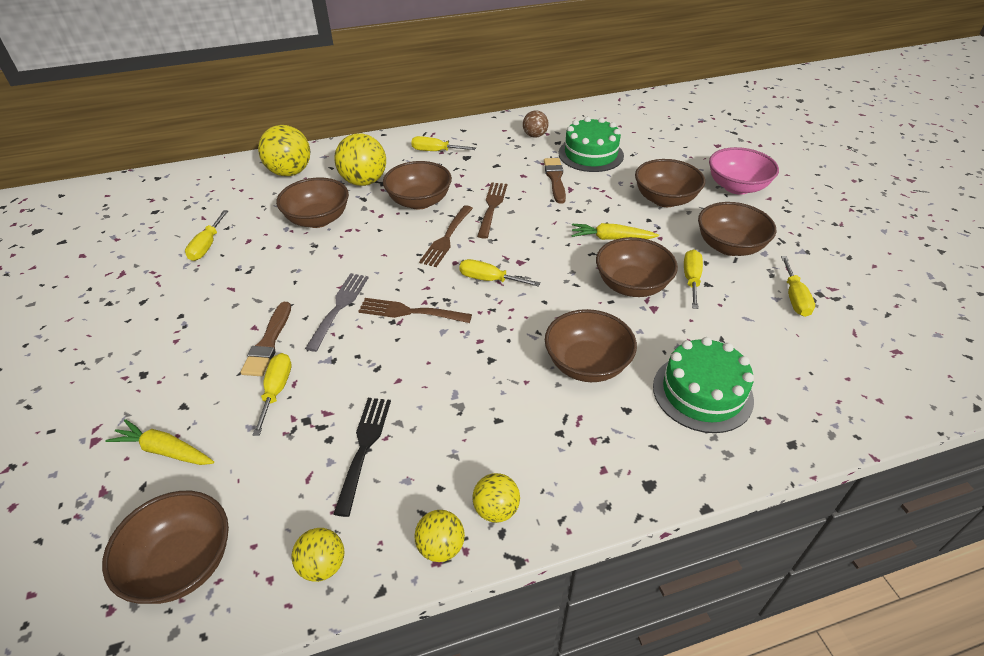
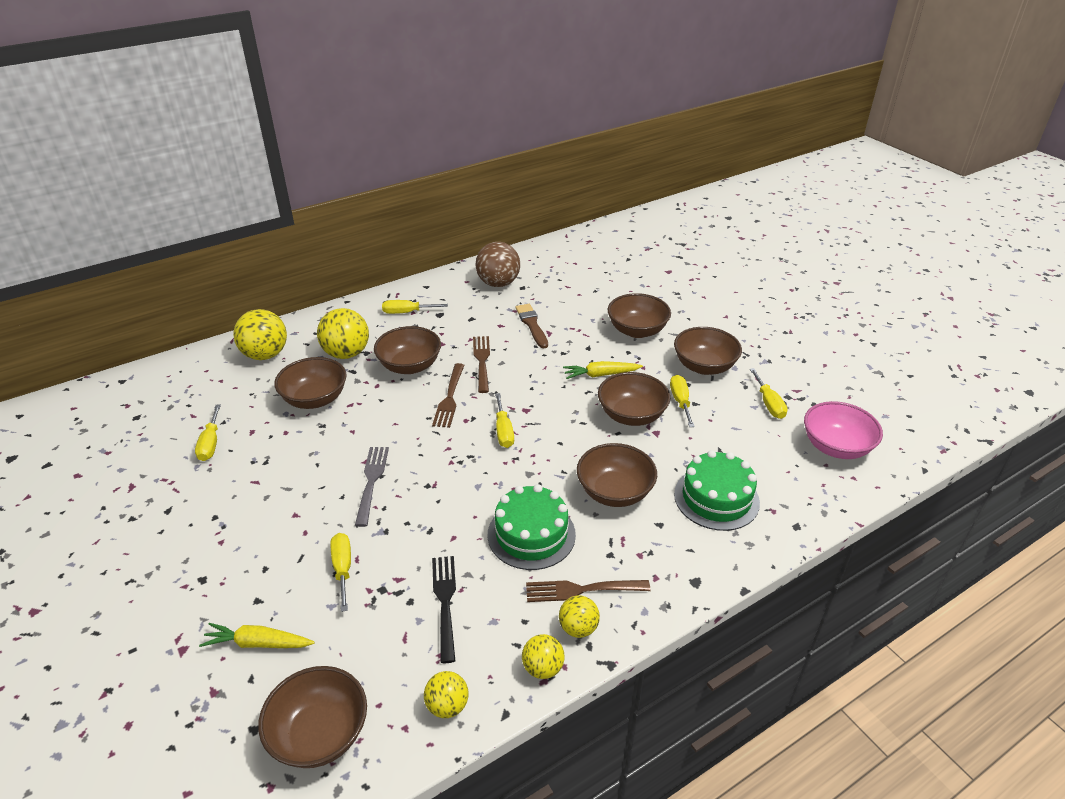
camera: 15 degrees left, 5 degrees down
(268, 342) = (316, 526): brown brush -> none
(411, 312) = (442, 473): brown fork -> brown fork (582, 589)
(489, 279) = (503, 431): yellow screwdriver -> yellow screwdriver turned 105 degrees counterclockwise
(535, 136) = (498, 283): brown ball -> brown ball, size x1.77
(590, 154) = (557, 295): green cake -> green cake (531, 534)
(736, 187) = (696, 309): pink bowl -> pink bowl (836, 447)

